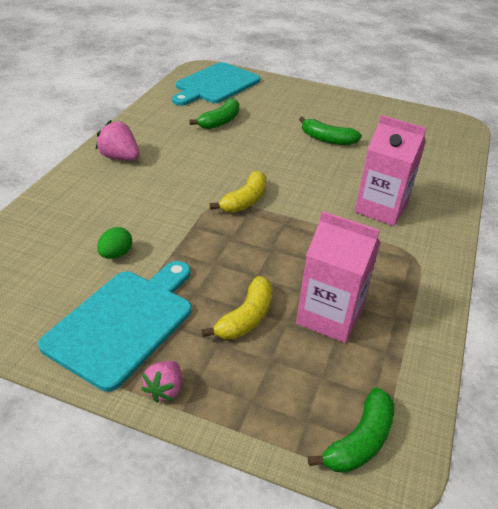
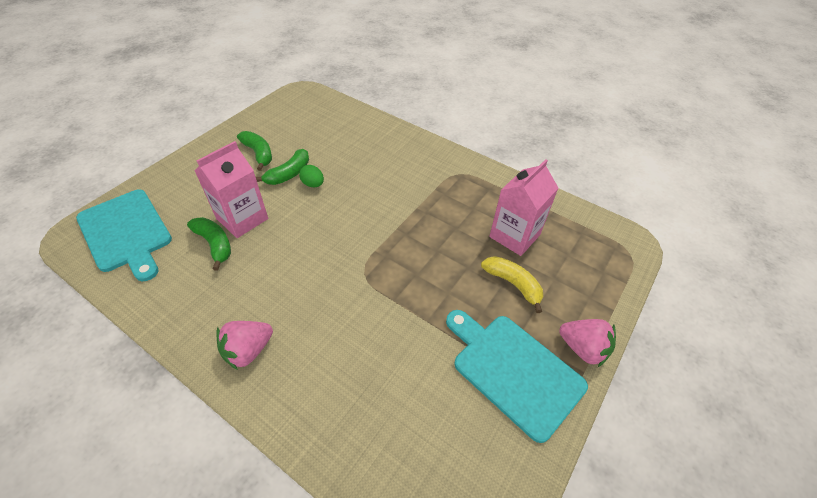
camera: 75 degrees left, 10 degrees up
(116, 254) = (423, 369): green egg -> green egg (313, 184)
(164, 389) = (582, 348): pink strawberry -> pink strawberry, size x1.52
(245, 200) = (365, 254): yellow banana -> none
(359, 441) = (616, 250): green banana -> green banana (258, 154)
(381, 209) = (401, 172): pink carton -> pink carton (242, 219)

